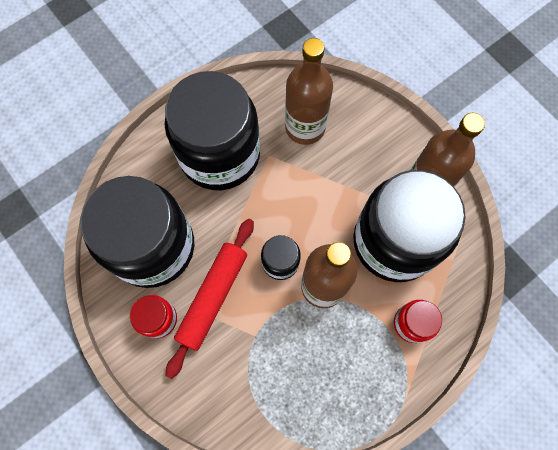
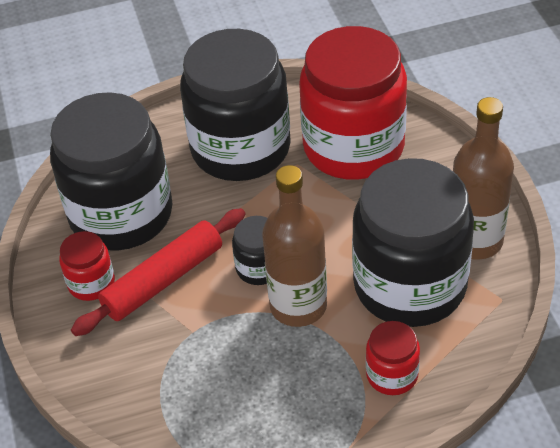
camera: 25 degrees right, 25 degrees down
(305, 127) = (353, 147): brown bottle -> red jar

